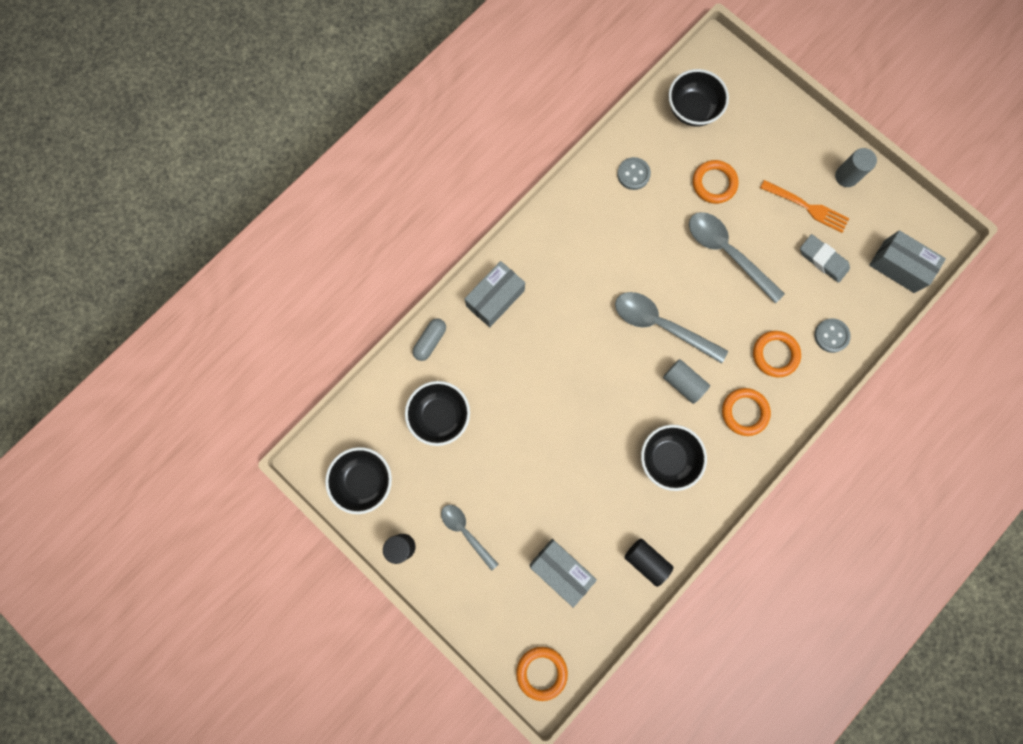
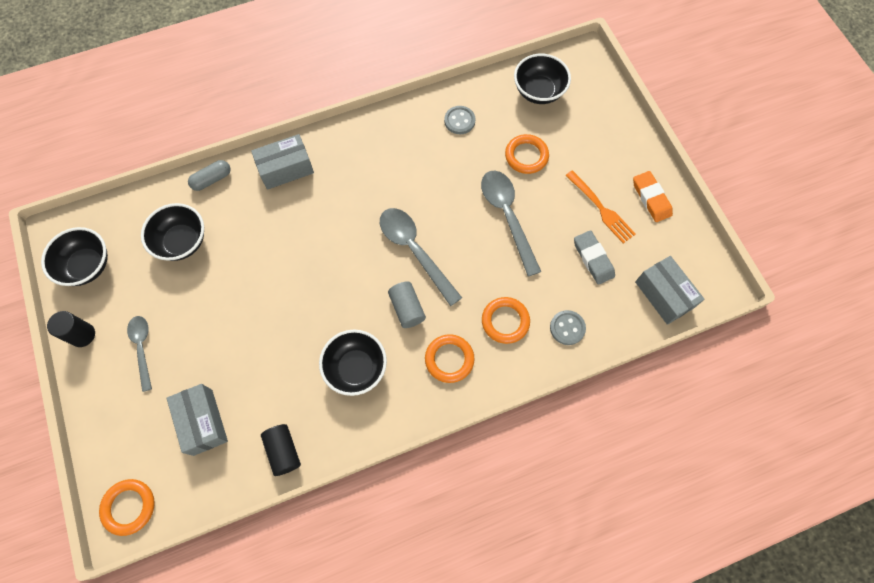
camera: 25 degrees right, 10 degrees down
(846, 176) = (651, 198): grey cylinder -> orange eraser

